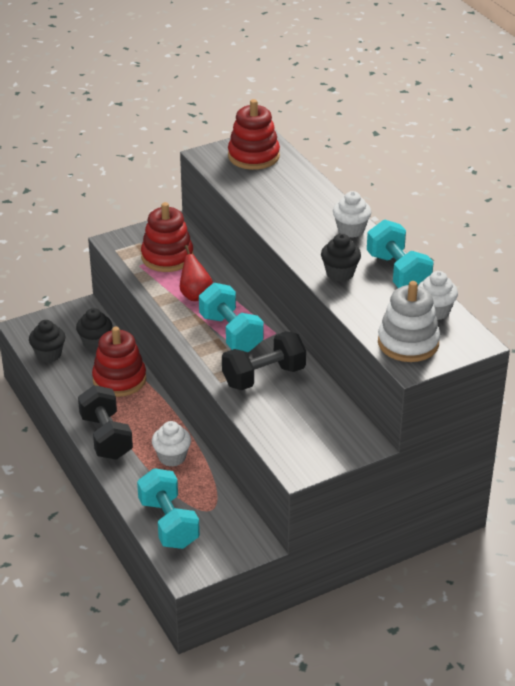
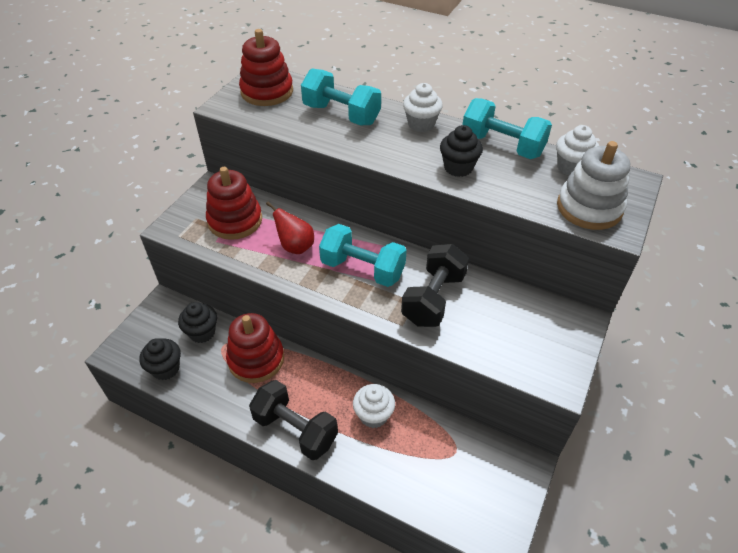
camera: 35 degrees left, 10 degrees up
(168, 523) = (435, 493): turquoise dumbbell -> turquoise dumbbell (341, 114)

